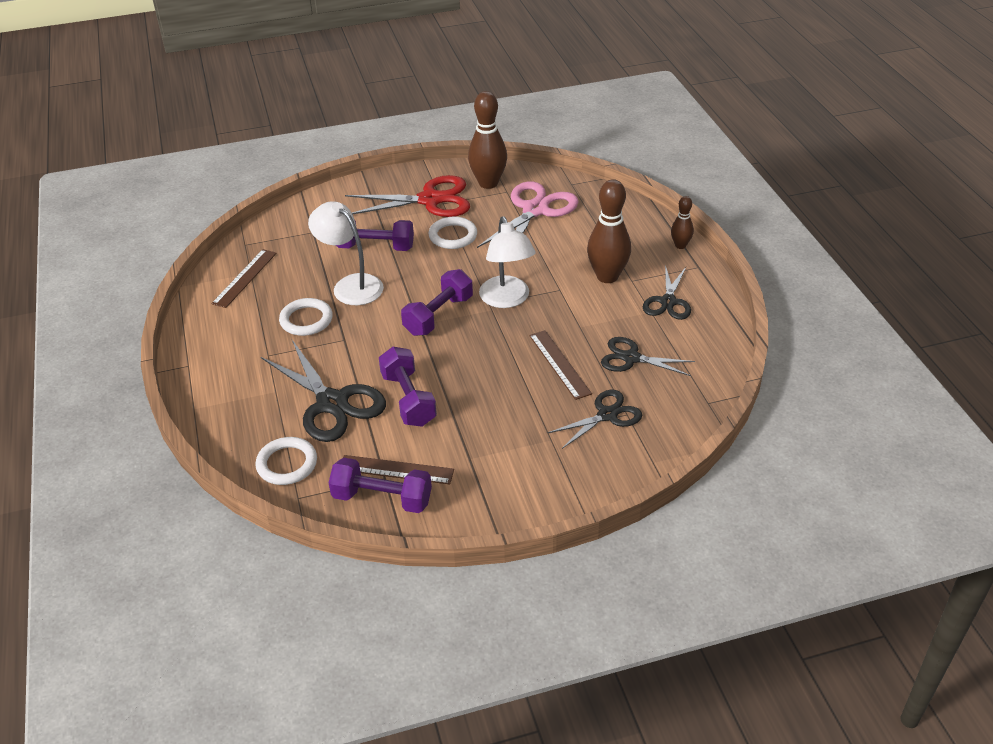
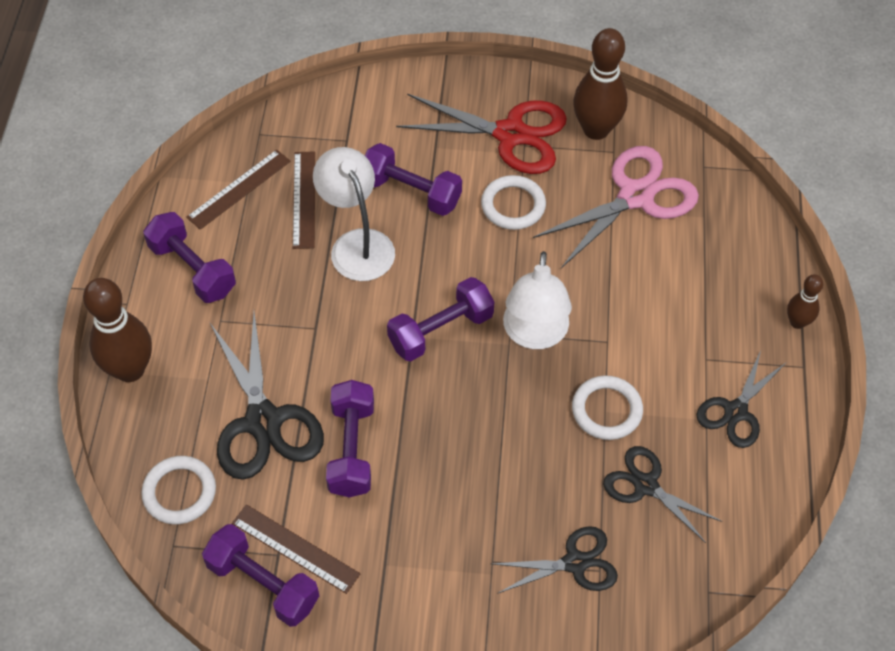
camera: 20 degrees right, 15 degrees up
(231, 332) = (193, 269): none -> purple dumbbell
(306, 320) = (284, 281): white ring -> white ring (606, 410)
(559, 364) = (553, 462): brown ruler -> brown ruler (304, 199)
(607, 276) = (677, 341): brown bowling pin -> brown bowling pin (130, 369)

